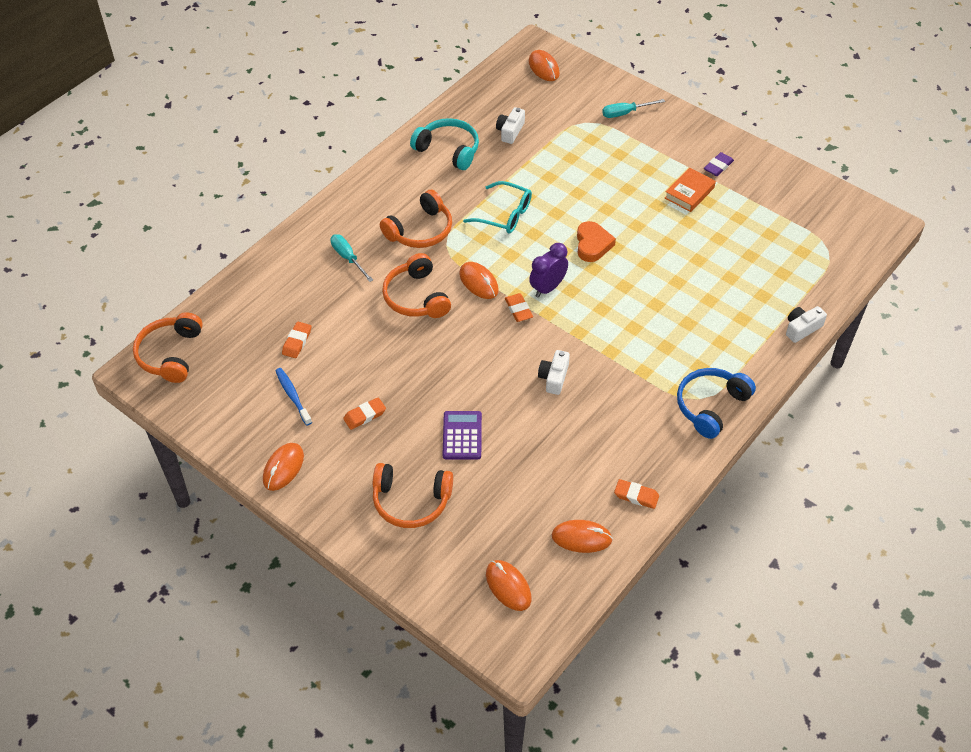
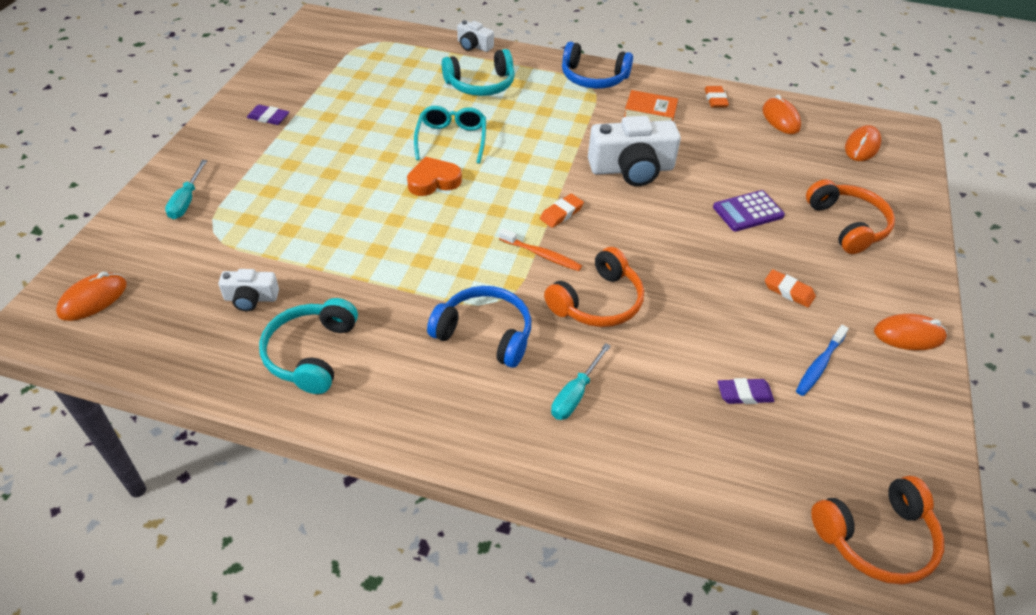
camera: 115 degrees left, 5 degrees down
(297, 342) = (744, 394): orange eraser -> purple eraser
(420, 230) = (485, 334): orange headphones -> blue headphones
(479, 282) = (541, 254): orange mouse -> orange toothbrush
(505, 215) = (418, 262): turquoise glasses -> turquoise glasses (451, 139)
(547, 288) = (517, 199): purple clock -> none
(554, 377) = (631, 169): white camera -> white camera, size x1.93
(625, 113) = (187, 201): turquoise screwdriver -> turquoise screwdriver turned 45 degrees clockwise
(689, 193) = (319, 130): orange book -> orange book (650, 112)
(726, 313) = (481, 84): none -> turquoise headphones

